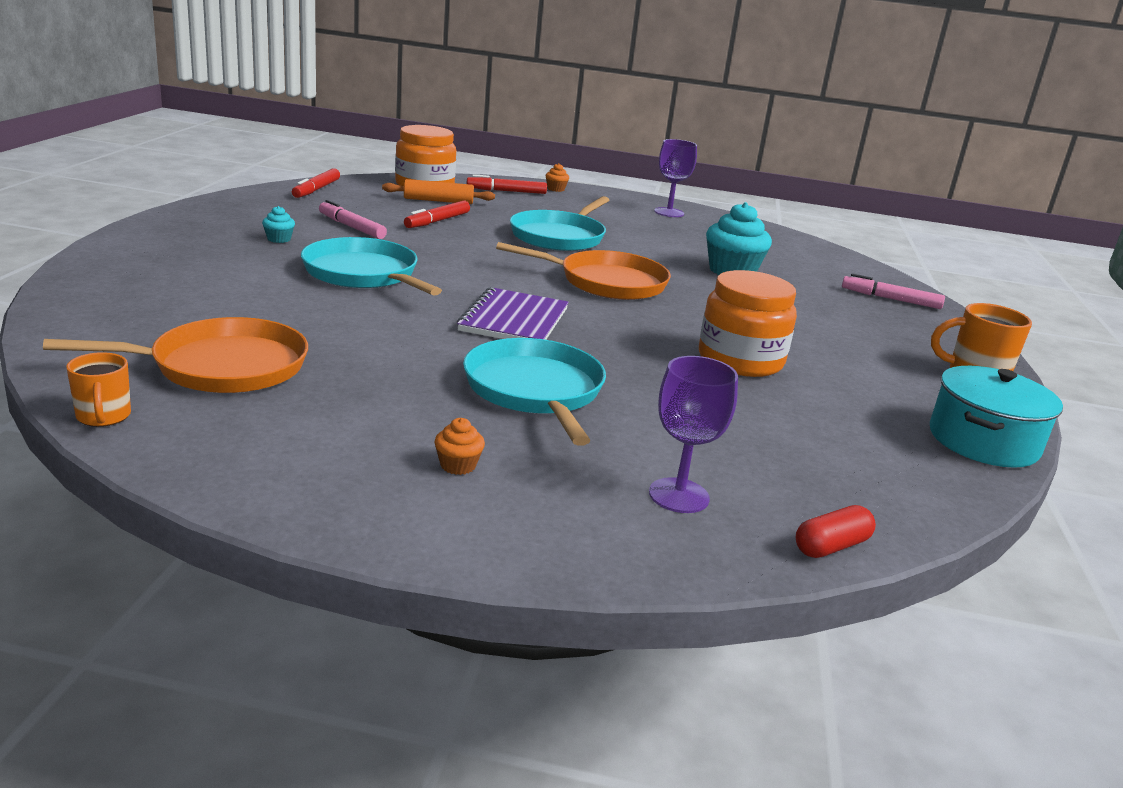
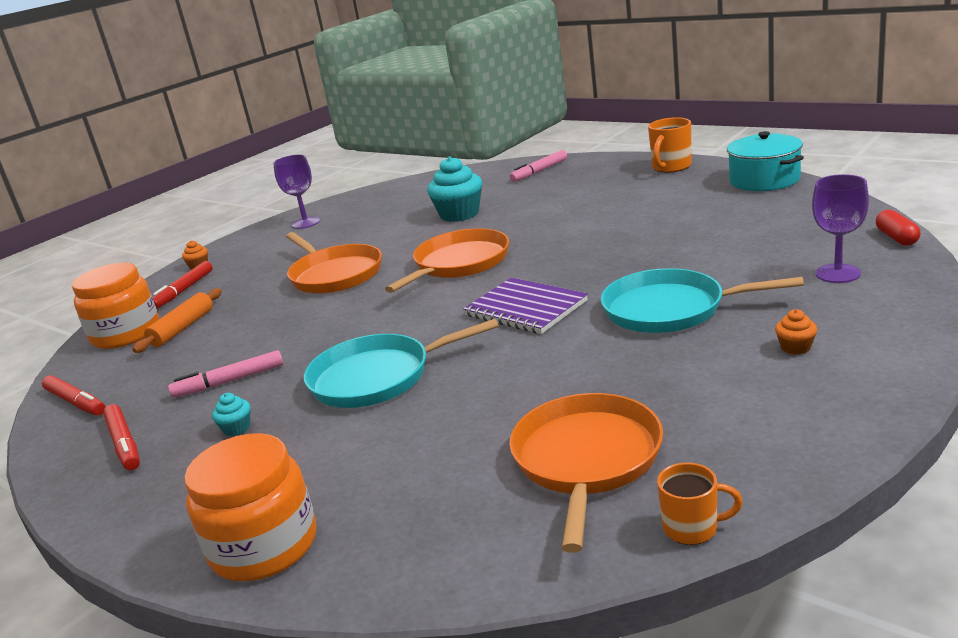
camera: 55 degrees left, 0 degrees up
(437, 221) = (247, 331): red marker -> red marker (124, 443)
(559, 236) = (334, 274): turquoise pan -> orange pan
(740, 360) = (631, 231): orange jar -> orange jar (264, 546)

